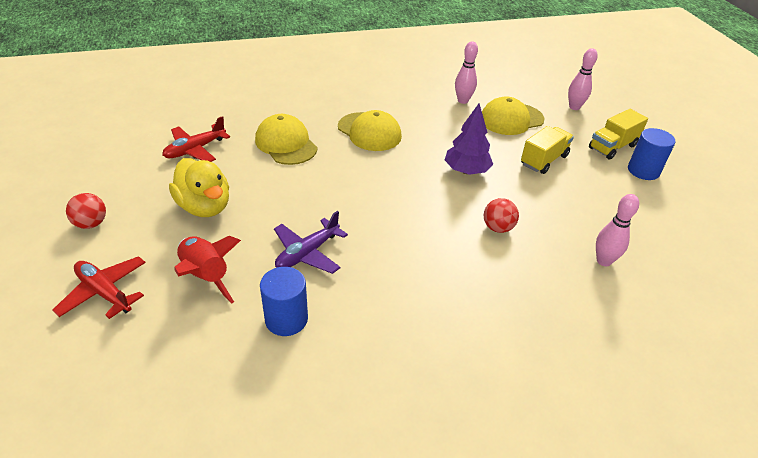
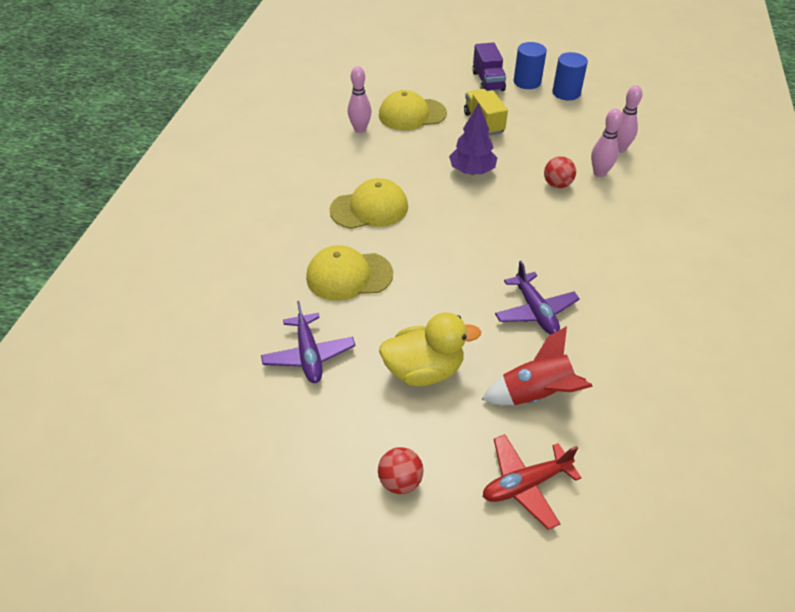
camera: 60 degrees left, 5 degrees up
(195, 150) = (309, 355): red plane -> purple plane
(286, 319) = (615, 350): blue cylinder -> blue cylinder (566, 93)
(511, 119) = (412, 114): yellow cap -> yellow cap turned 75 degrees clockwise
(574, 107) = (419, 73): pink bowling pin -> pink bowling pin (599, 173)
(612, 147) = (488, 81): yellow truck -> purple truck

